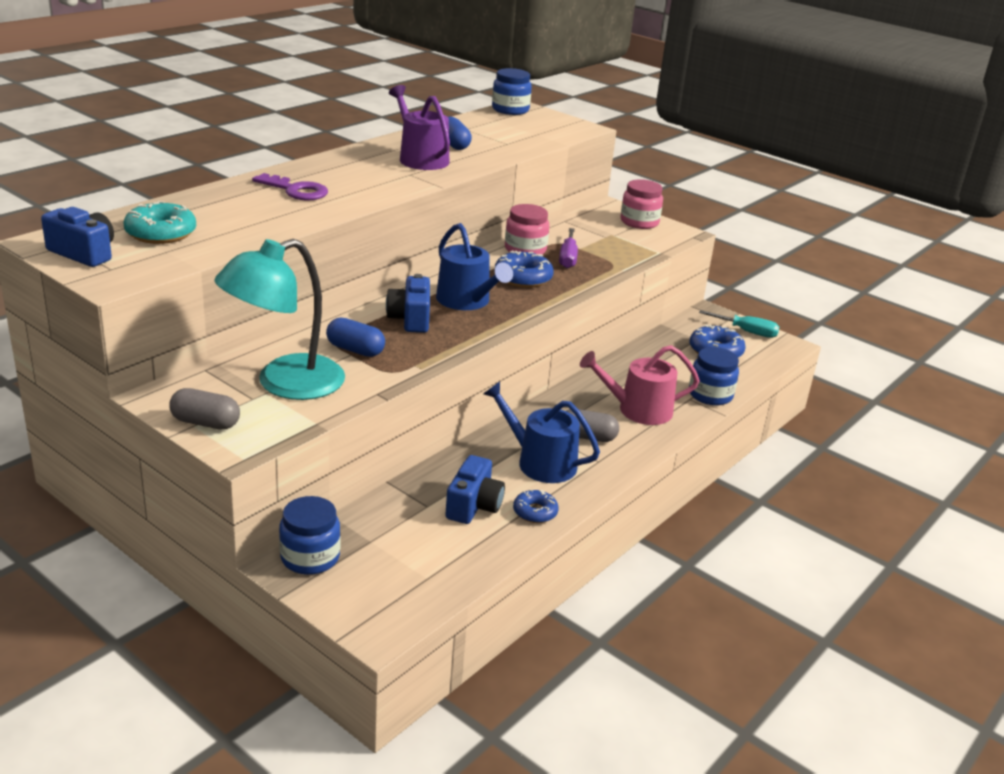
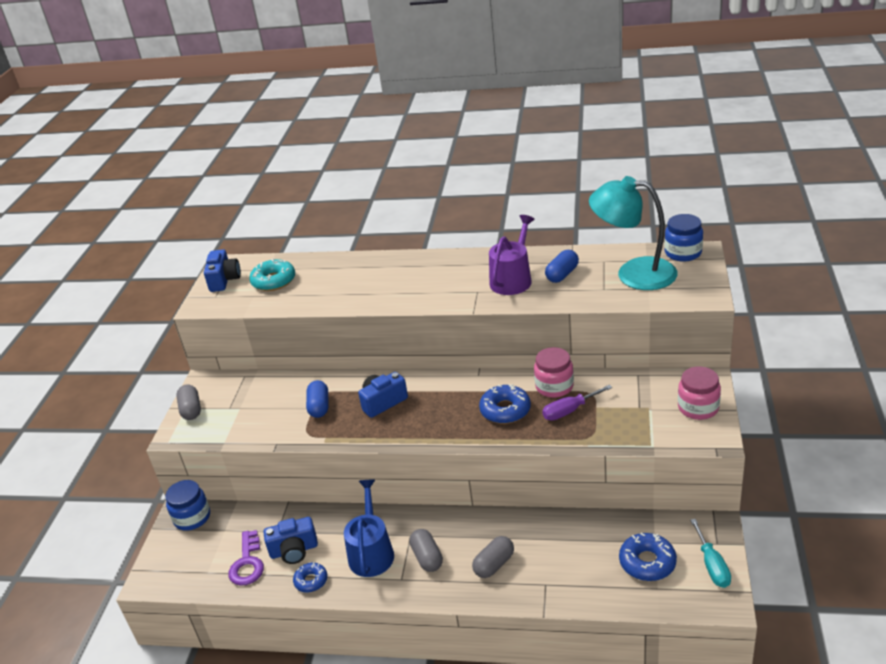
camera: 65 degrees right, 5 degrees up
(285, 383) = (255, 408): turquoise lamp -> turquoise lamp (634, 273)
(296, 190) = (388, 277): purple key -> purple key (247, 563)
(467, 301) = (436, 408): blue watering can -> none
(638, 410) = (494, 564): pink watering can -> grey capsule
(710, 395) = (566, 593): blue jar -> none

